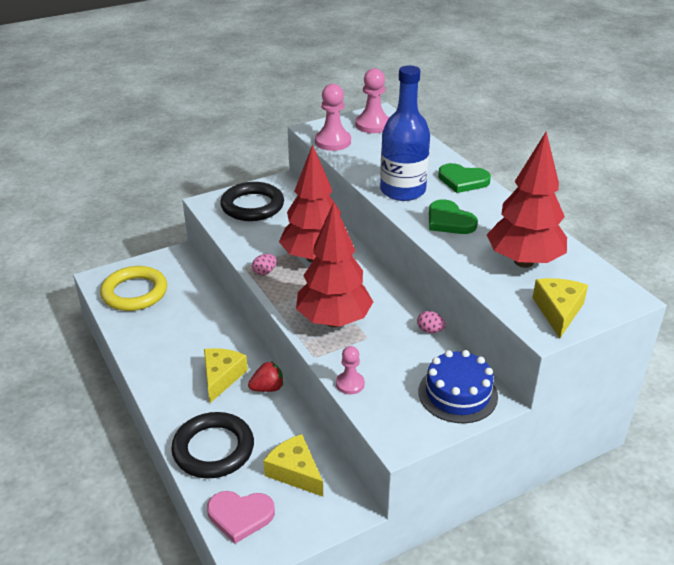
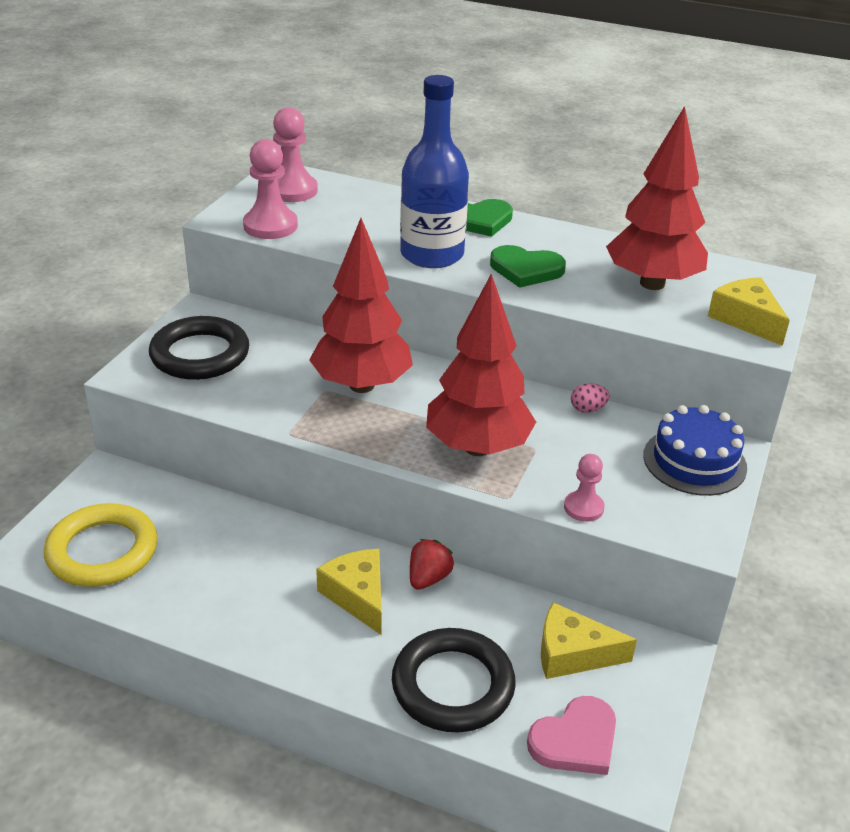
camera: 40 degrees left, 0 degrees up
(264, 272) = (323, 428): pink egg -> none

